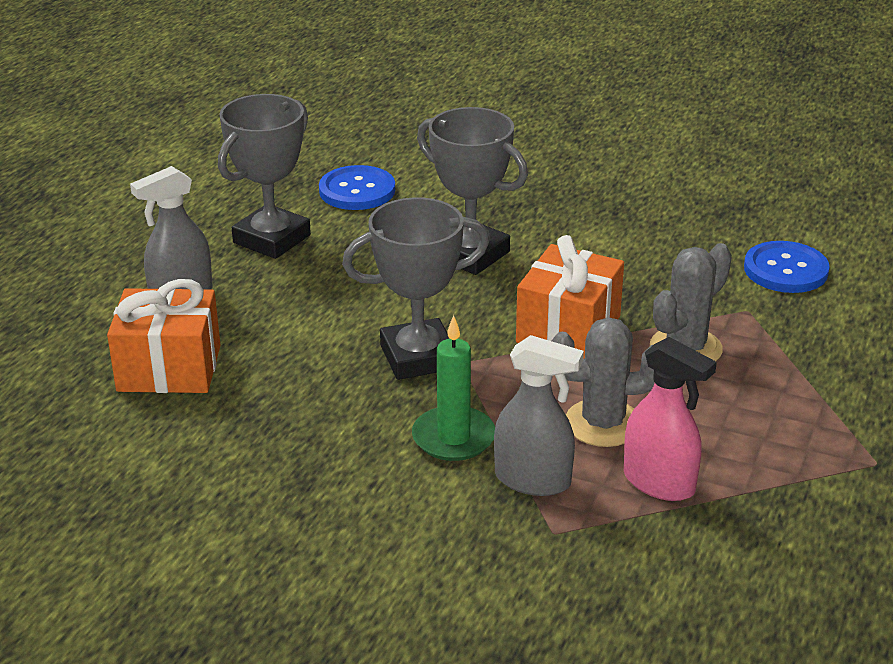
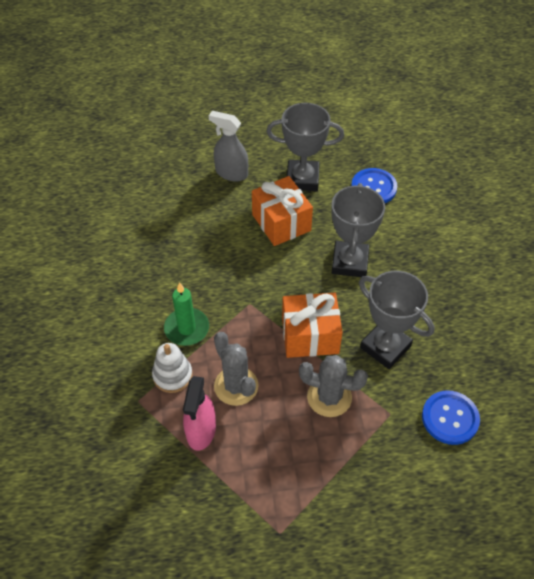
camera: 60 degrees right, 20 degrees up
(169, 368) = (174, 199): orange gift -> orange gift (281, 222)
(418, 357) = (242, 284): grey trophy -> grey trophy (385, 347)
(533, 480) = (172, 375): grey spray bottle -> white stacking toy

